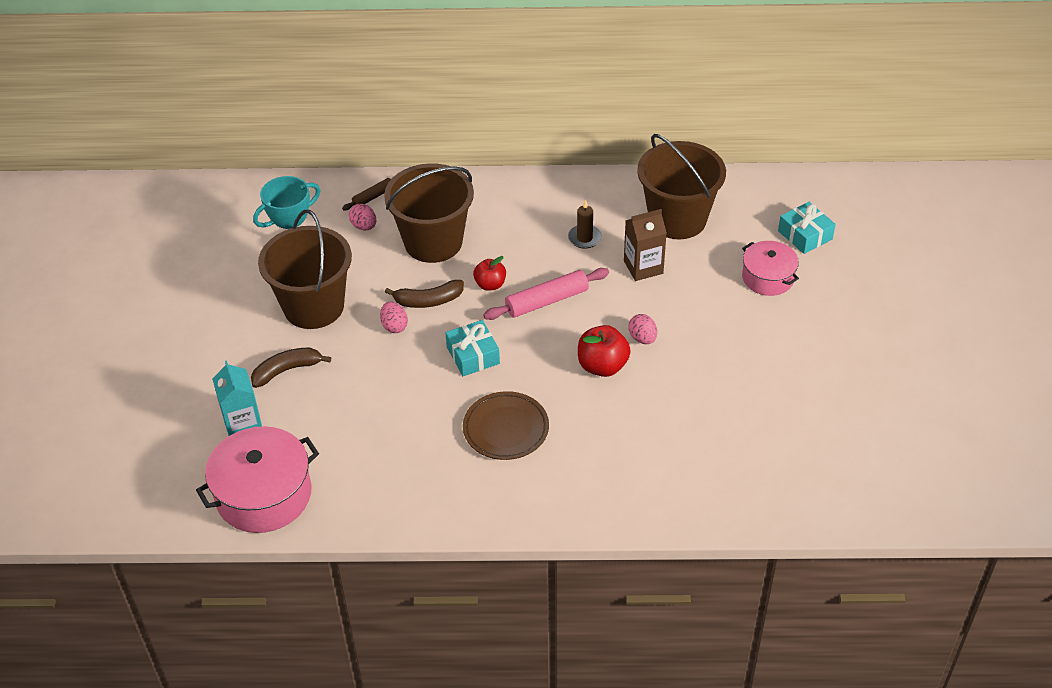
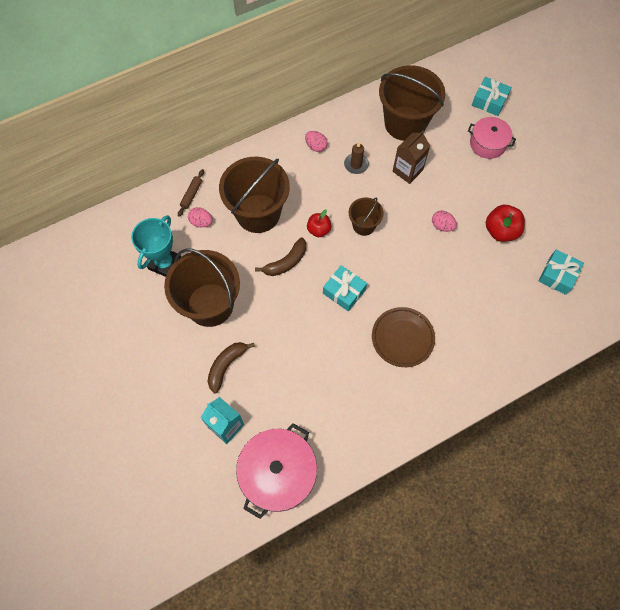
camera: 30 degrees left, 20 degrees up
(394, 326) = (276, 294): pink egg -> pink egg (316, 146)
(547, 301) = (363, 225): pink rolling pin -> brown bucket
(602, 366) = (431, 259): red apple -> red apple (500, 231)
(752, 447) = (557, 275): none -> turquoise gift

